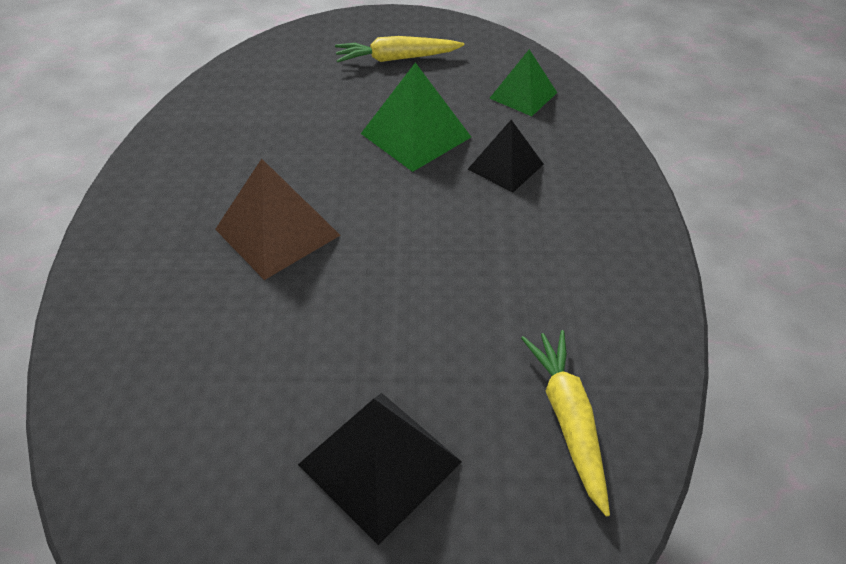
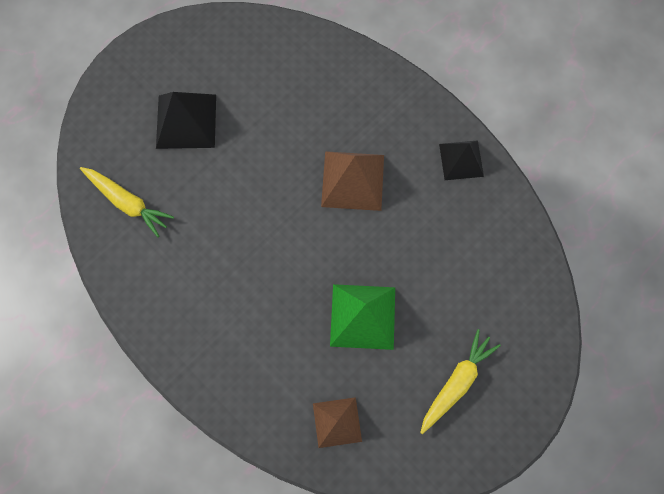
camera: 135 degrees right, 25 degrees up
(505, 166) = (286, 338): black pyramid -> black pyramid (461, 160)
(523, 95) = (337, 422): green pyramid -> brown pyramid

